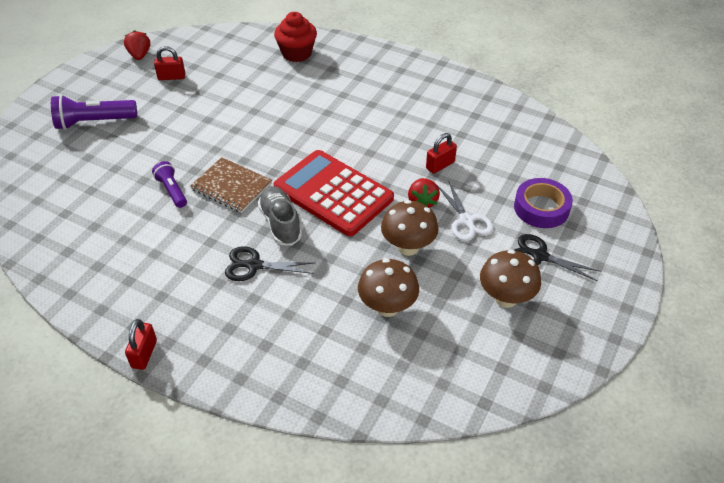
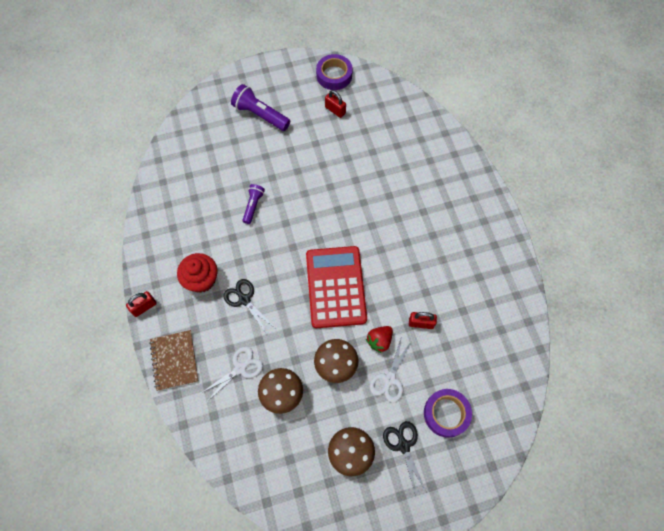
camera: 45 degrees right, 20 degrees up
(140, 55) = (334, 75): red strawberry -> purple tape
(231, 186) = (286, 231): brown notebook -> brown notebook (174, 360)
(280, 223) = (285, 282): grey shoe -> none
(297, 53) = (431, 150): red cupcake -> red cupcake (201, 280)
(319, 320) = (240, 368): none -> white scissors

